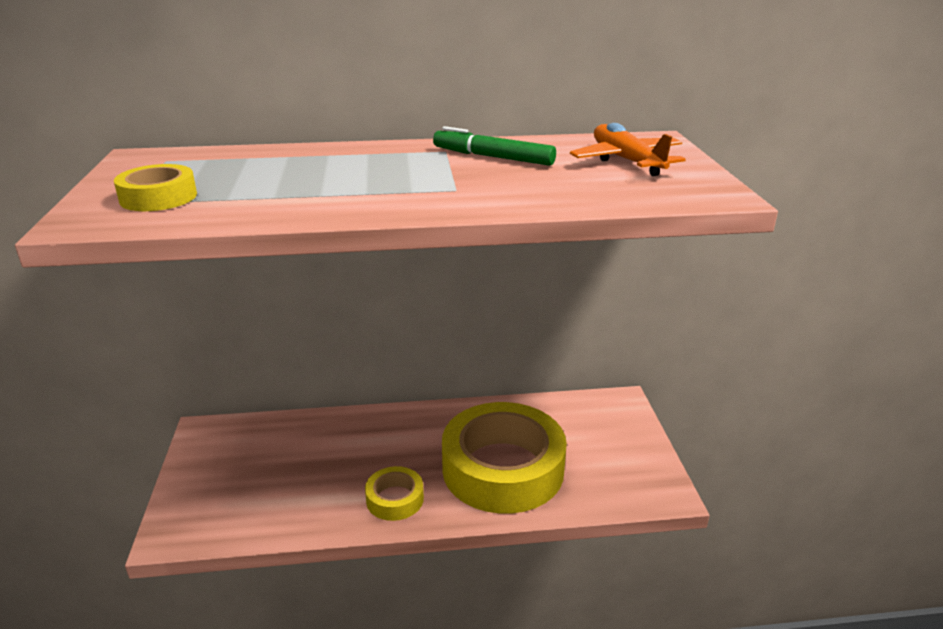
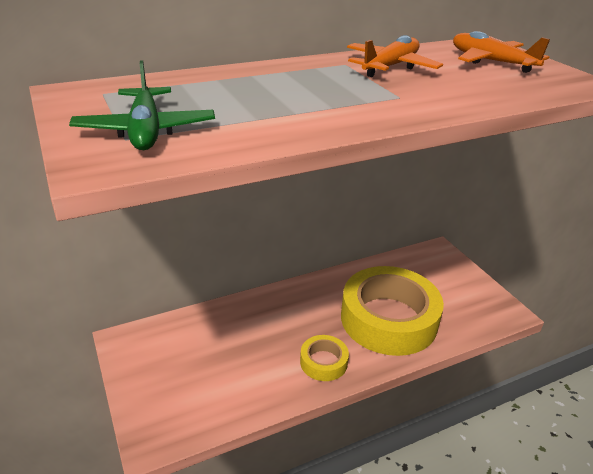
camera: 20 degrees left, 5 degrees up
(158, 197) = (146, 131): yellow tape -> green plane
(493, 157) = (390, 67): green marker -> orange plane

